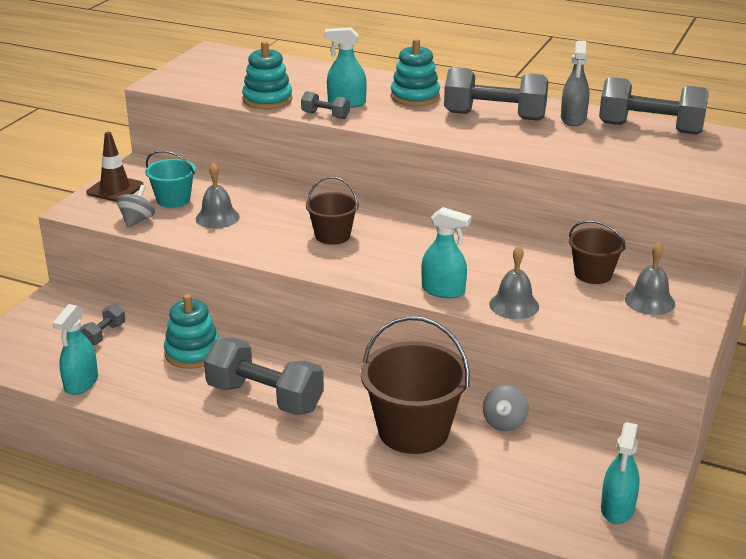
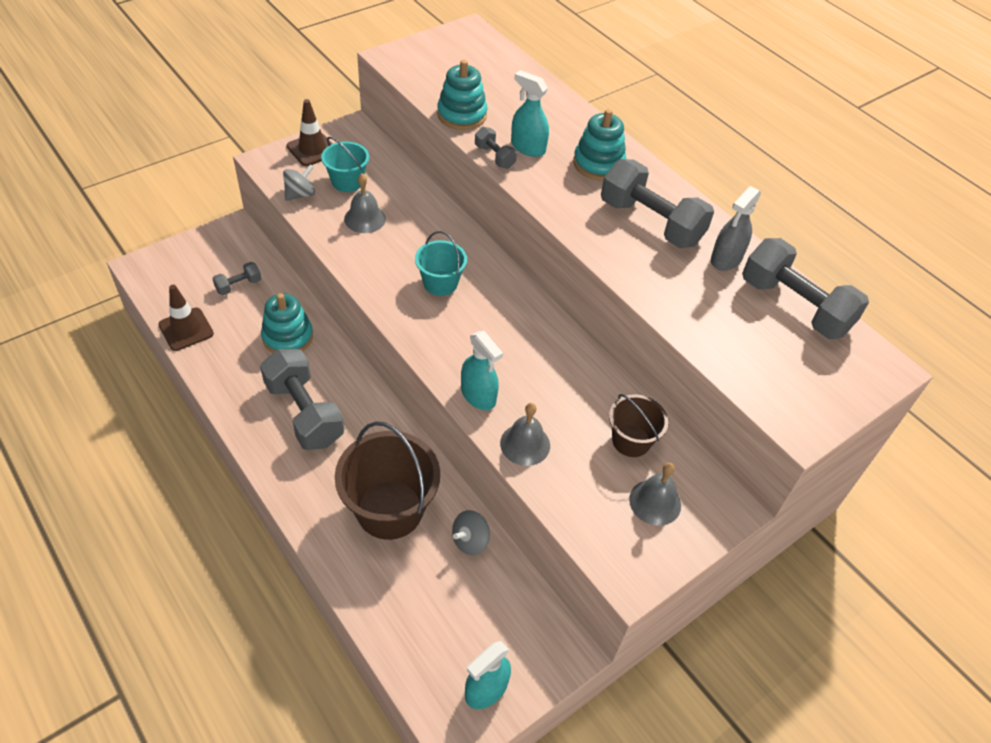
camera: 25 degrees right, 20 degrees up
(81, 383) = (186, 329): turquoise spray bottle -> brown traffic cone
(332, 235) = (440, 283): brown bucket -> turquoise bucket

